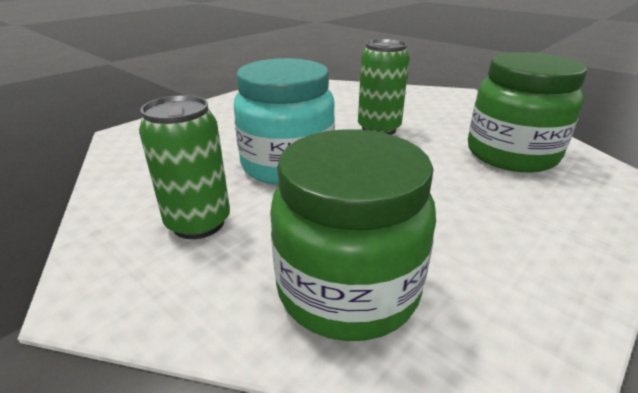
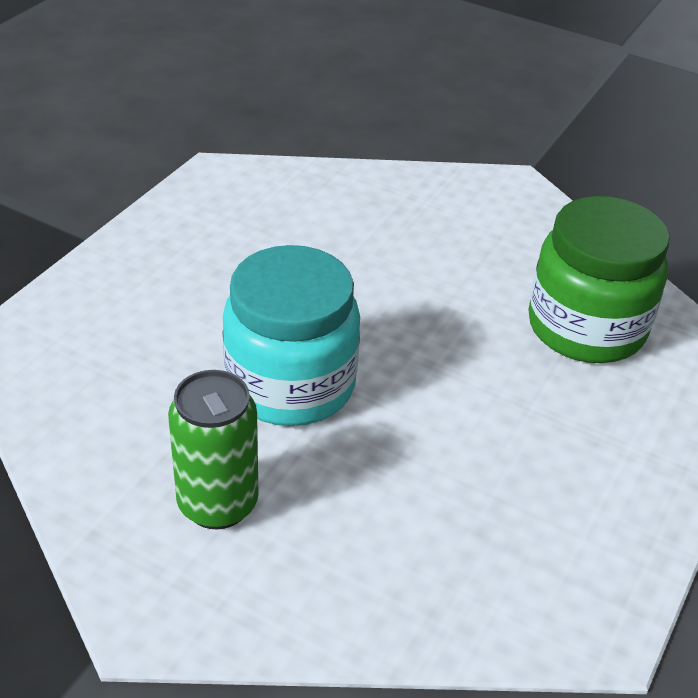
camera: 15 degrees left, 10 degrees up
(348, 288) = (421, 567): green jar -> none
(379, 129) = (399, 290): green can -> none

